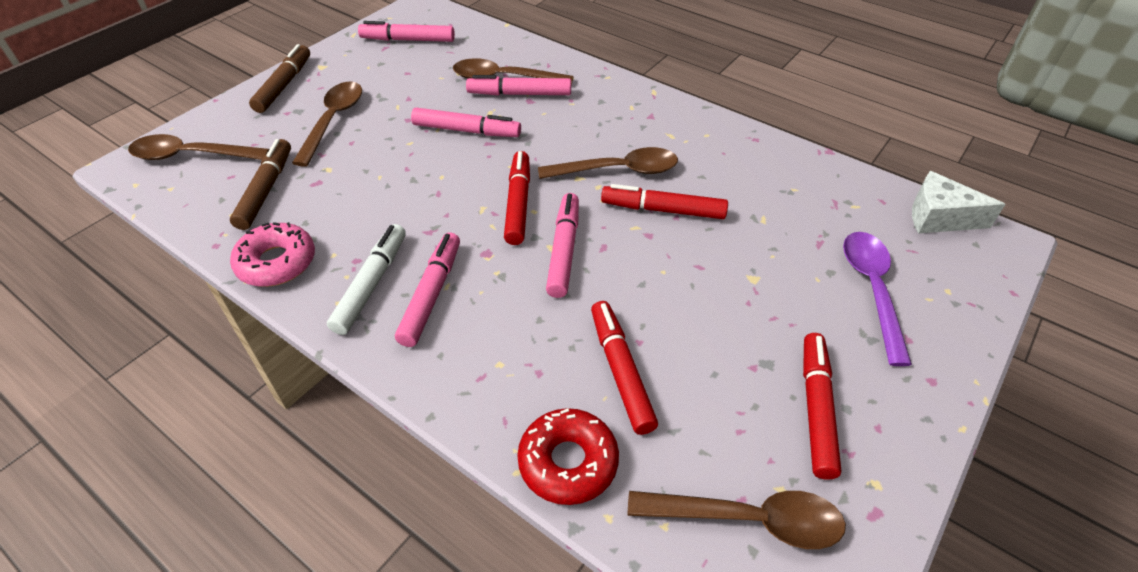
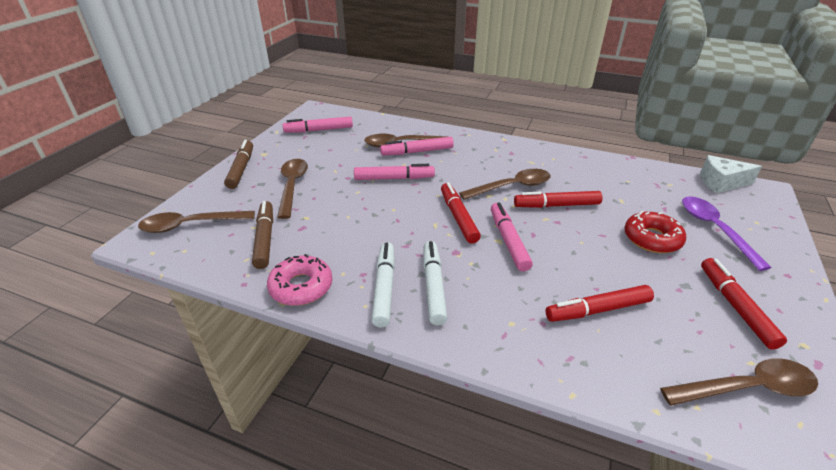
camera: 15 degrees left, 10 degrees down
(431, 294) = (433, 286): pink marker -> white marker
(568, 462) = (603, 379): red donut -> red donut (652, 239)
(621, 371) = (597, 310): red marker -> red marker turned 75 degrees counterclockwise

